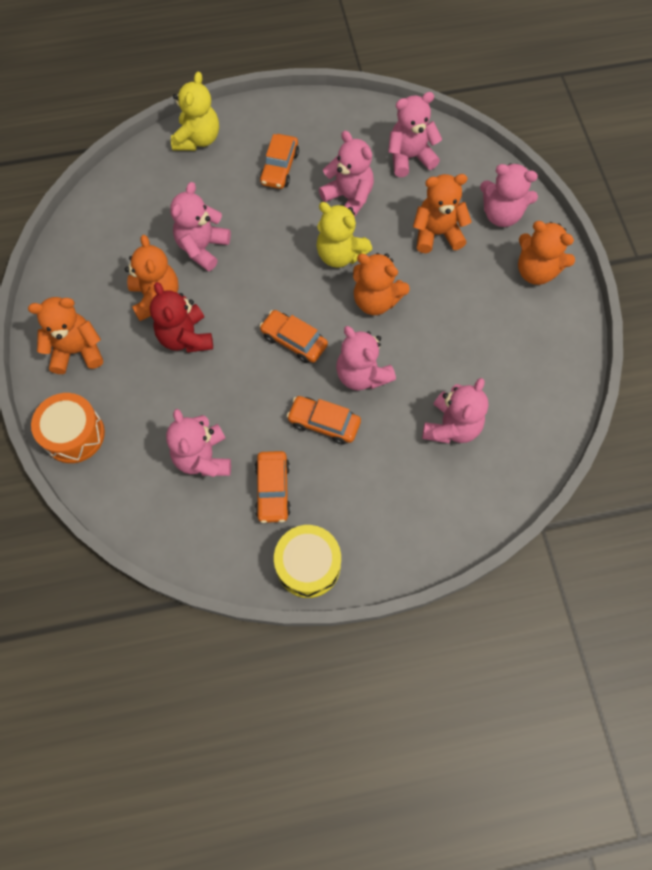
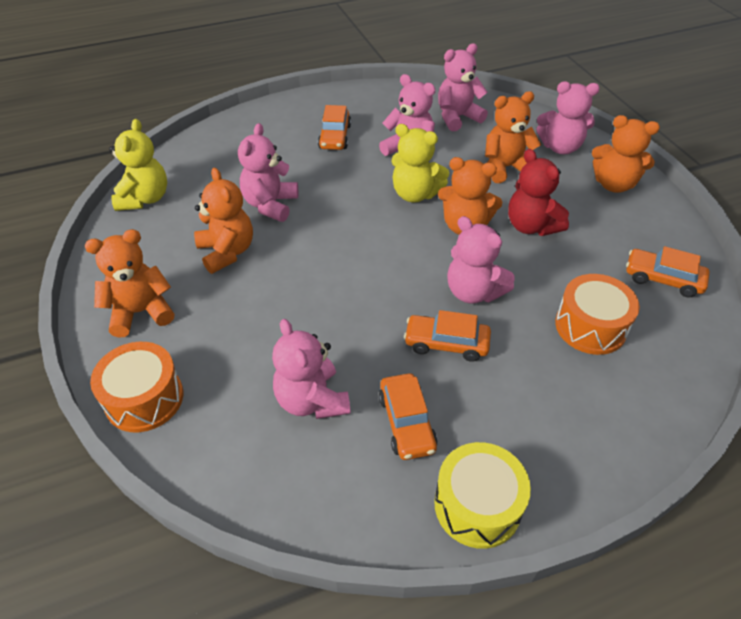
camera: 10 degrees left, 20 degrees down
(185, 337) = (267, 283): red teddy bear -> red teddy bear (531, 226)
(198, 139) = (249, 125): yellow teddy bear -> yellow teddy bear (145, 199)
(294, 341) = (389, 271): orange car -> orange car (663, 279)
(451, 426) = (590, 326): pink teddy bear -> orange drum

